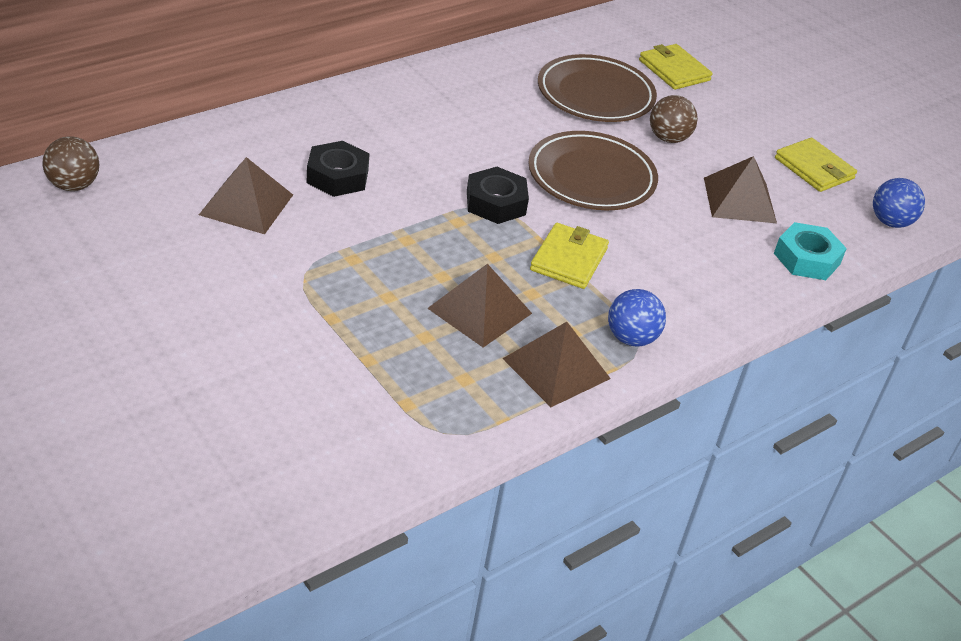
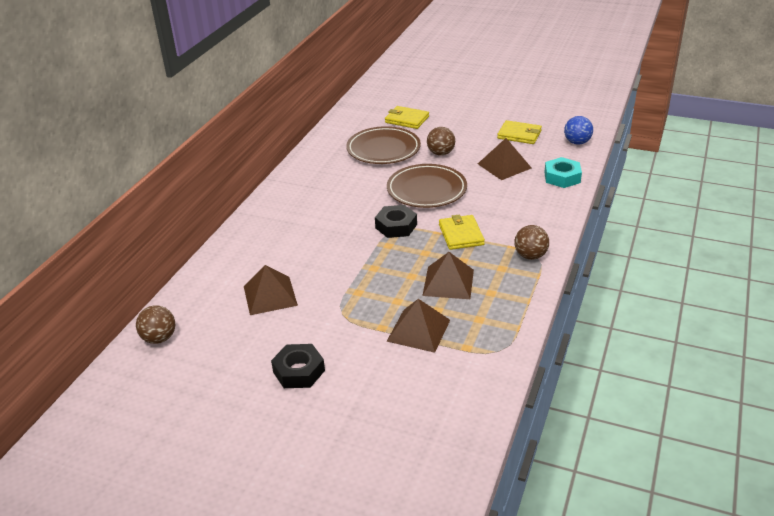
camera: 25 degrees left, 5 degrees down
(337, 176) = (302, 255): black nut -> black nut (299, 371)
(556, 368) = (514, 289): brown pyramid -> brown pyramid (418, 330)
(631, 338) = (530, 256): blue ball -> brown ball

